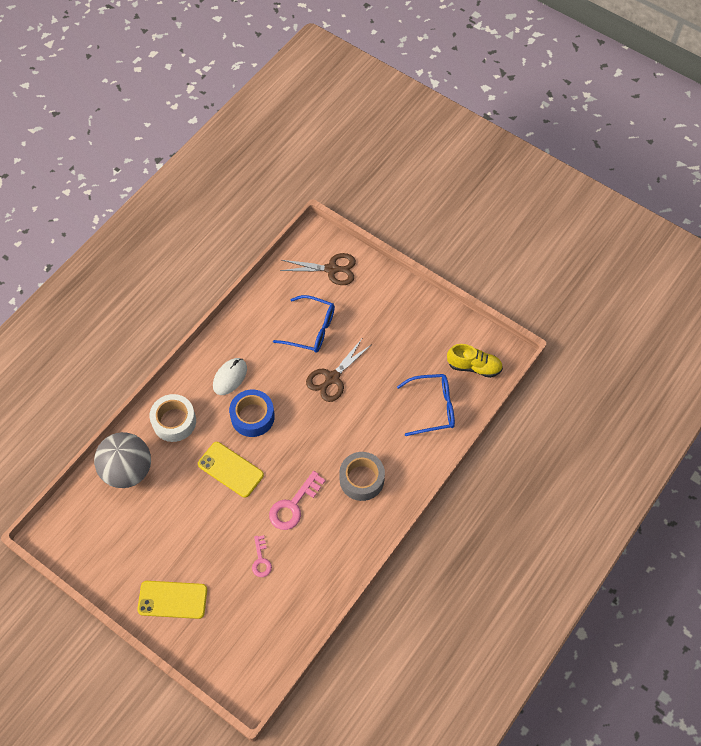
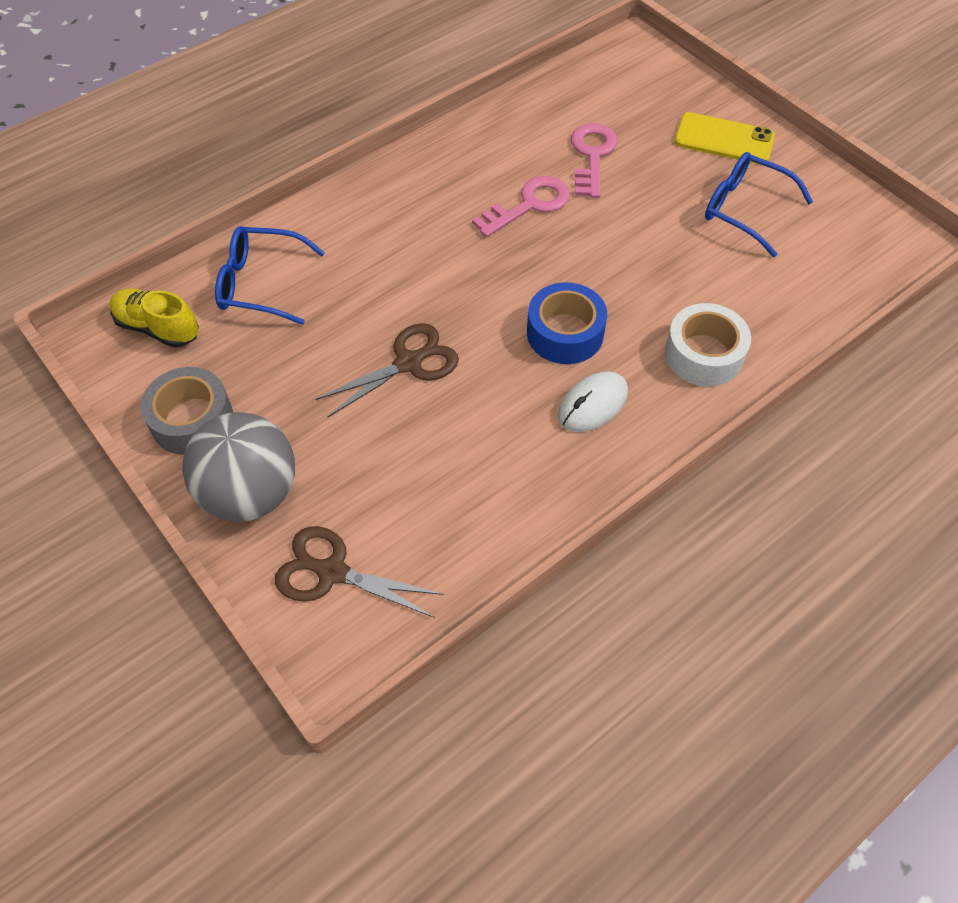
camera: 165 degrees left, 5 degrees down
(128, 470) = (787, 300): grey ball -> grey ball (250, 493)
(230, 469) = (617, 267): yellow phone -> none
(261, 560) = (592, 156): pink key -> pink key, size x1.66
(311, 329) = (417, 455): blue glasses -> blue glasses (744, 209)
(361, 479) = (415, 215): grey tape -> grey tape (192, 420)

